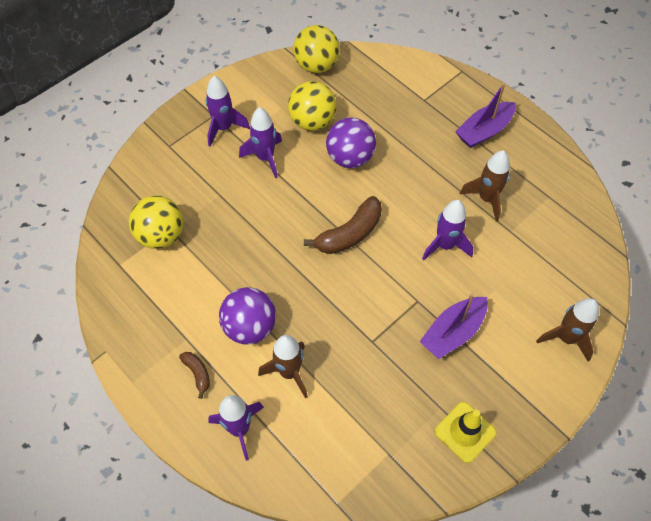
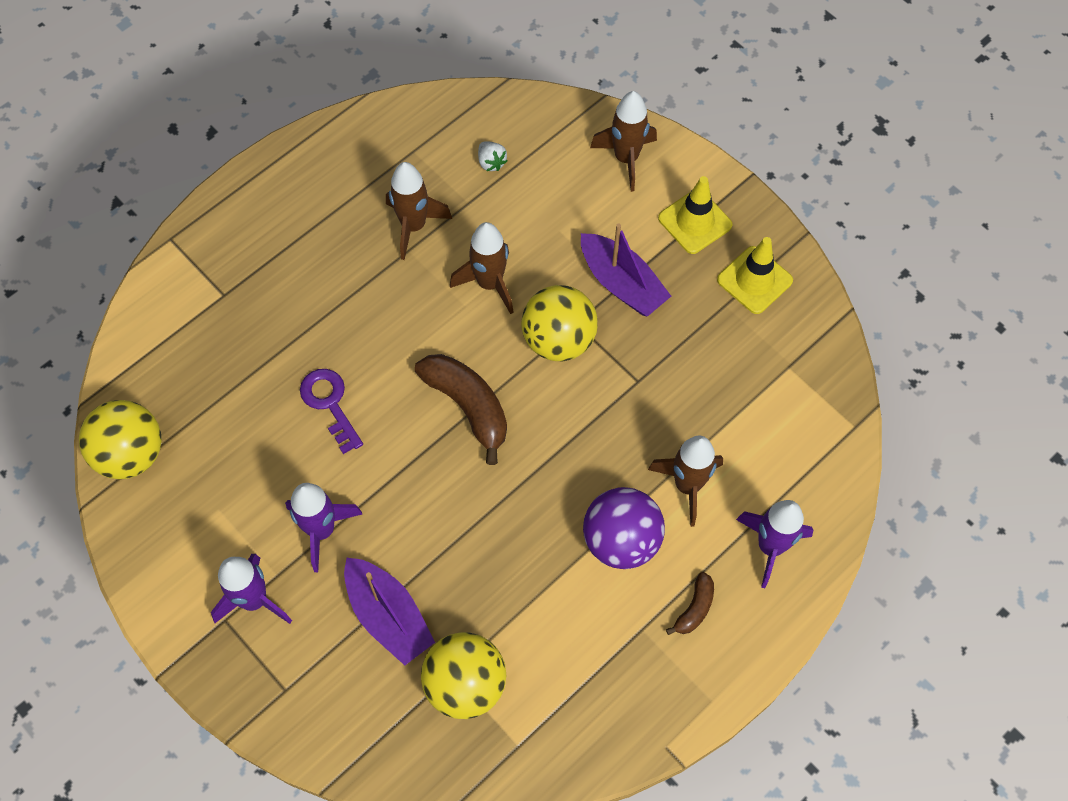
camera: 90 degrees left, 5 degrees up
(197, 373) = (695, 608): brown banana -> brown banana turned 150 degrees clockwise
(312, 121) = (253, 459): yellow ball -> yellow ball (558, 340)
(350, 158) = (330, 404): purple ball -> purple key
(445, 245) = (489, 283): purple rocket -> brown rocket
(484, 131) = (292, 218): purple boat -> purple boat (388, 616)
(514, 388) = (695, 222): none -> yellow traffic cone
(547, 245) = (491, 162): none -> white strawberry

